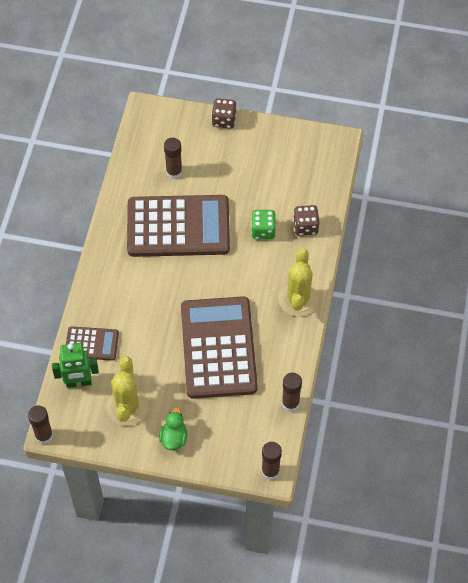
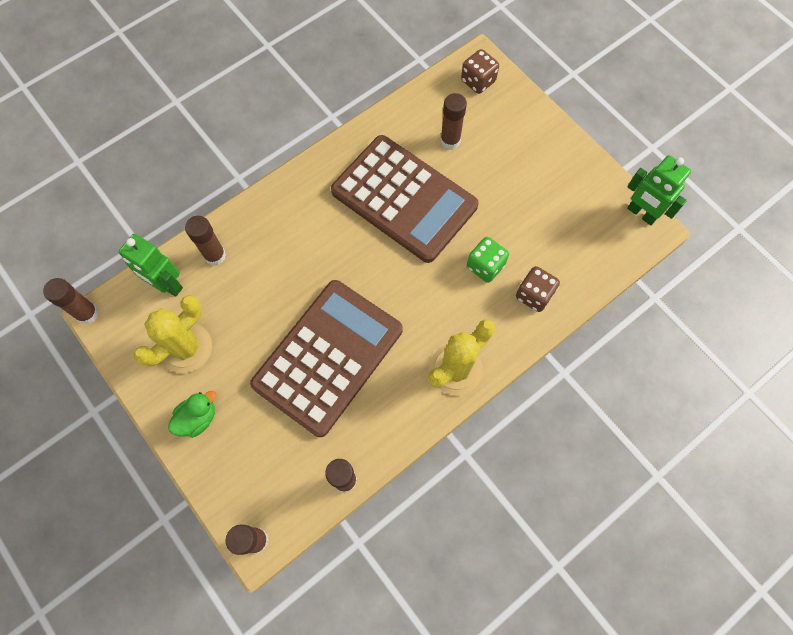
camera: 40 degrees right, 10 degrees up
(91, 344) = (215, 255): brown calculator -> brown glue stick
(224, 120) = (547, 122): brown dice -> brown dice (478, 81)
(326, 137) = (641, 213): none -> green robot

